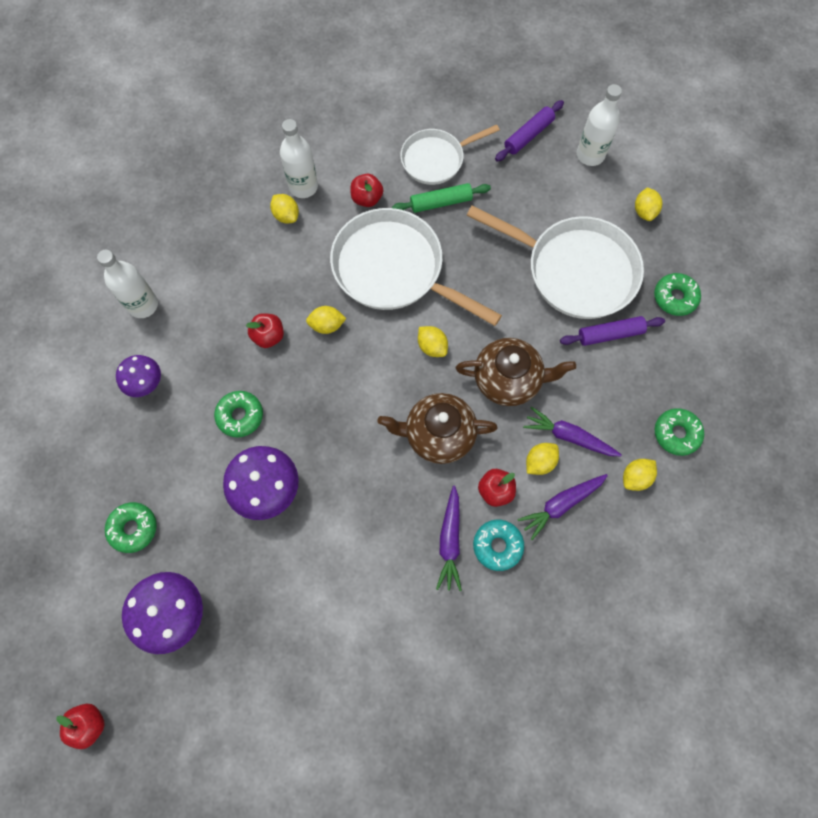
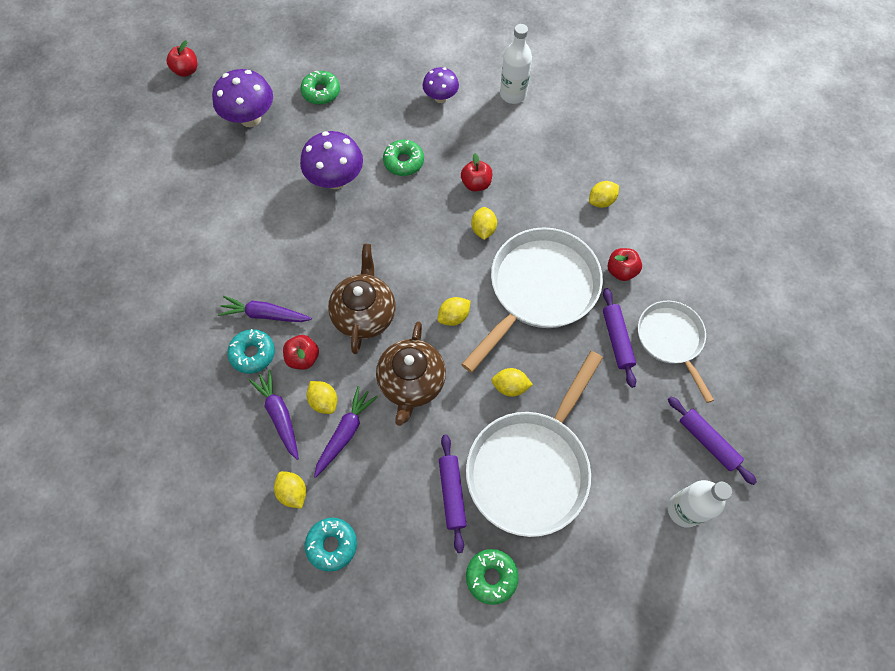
camera: 95 degrees right, 5 degrees down
(303, 187) = (634, 216): white bottle -> none
(441, 202) = (617, 340): green rolling pin -> purple rolling pin
(644, 211) = (606, 562): yellow lemon -> yellow lemon (510, 387)
(676, 433) = (332, 545): green donut -> turquoise donut

